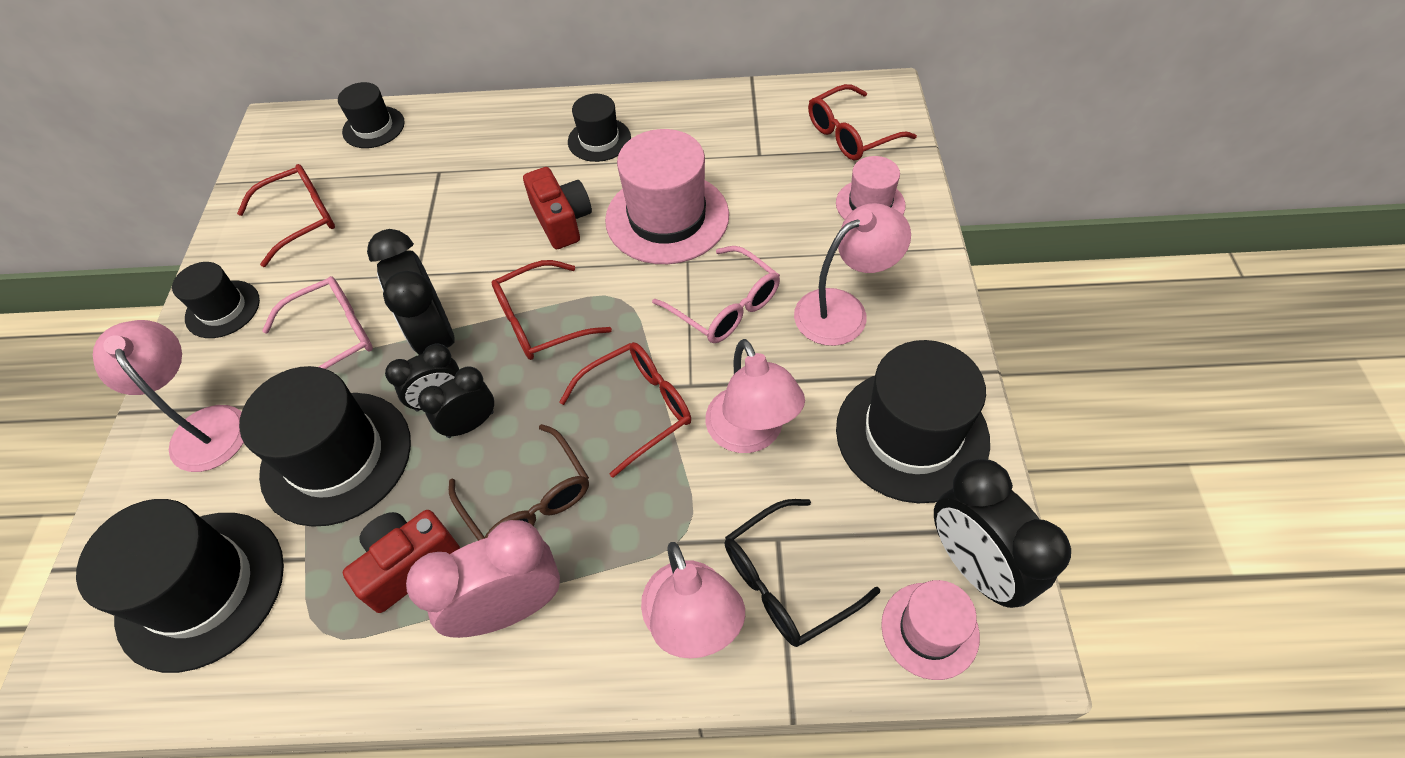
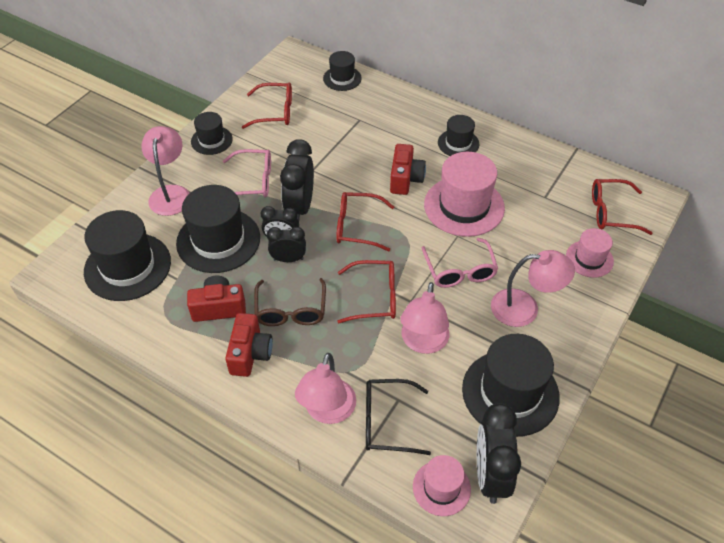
camera: 30 degrees right, 5 degrees down
(510, 607) = (250, 353): pink clock -> red camera

